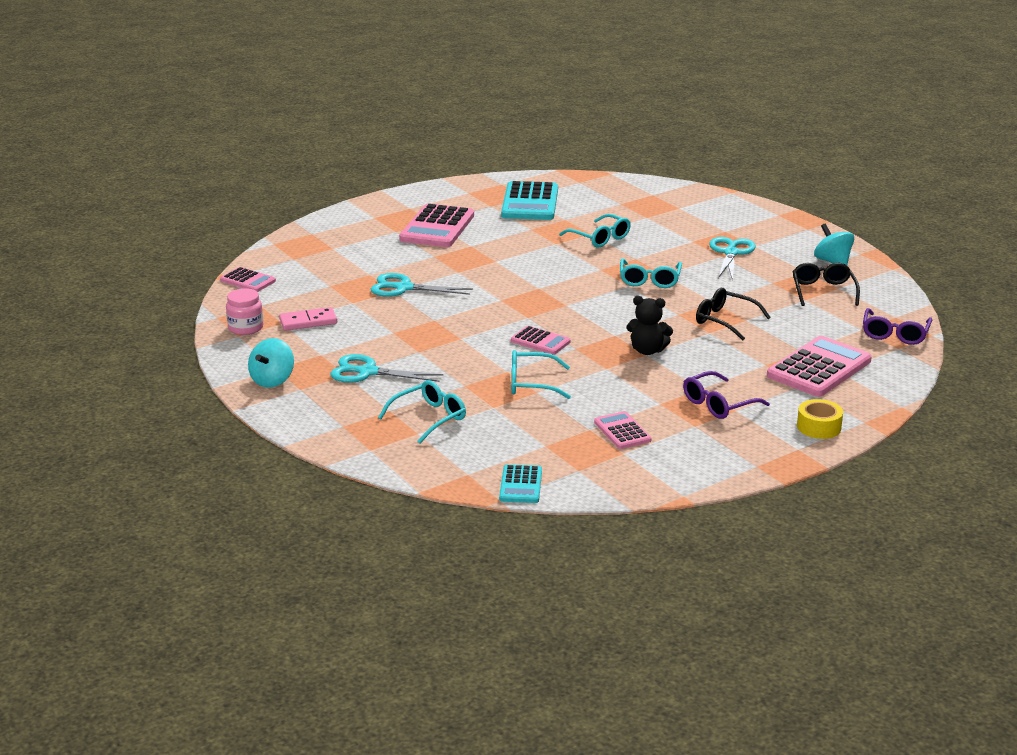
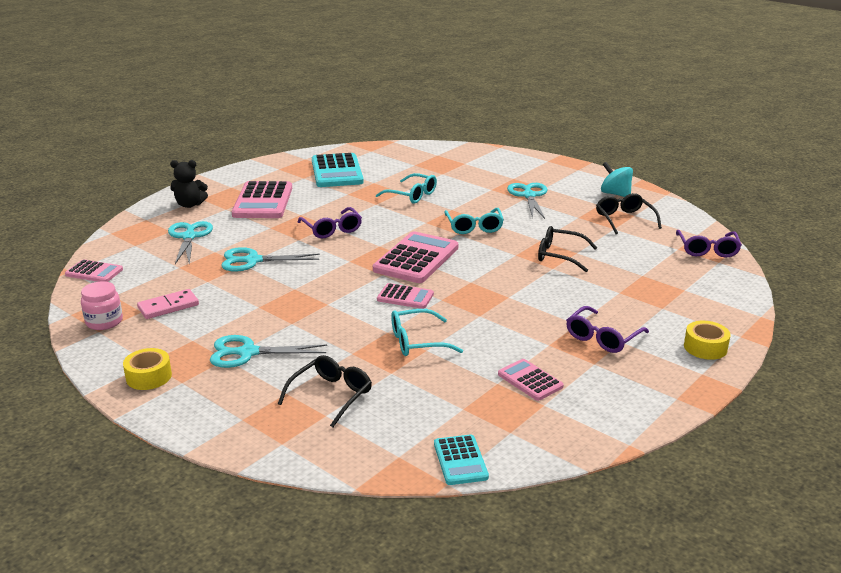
camera: 15 degrees left, 0 degrees up
(272, 380) = (149, 377): turquoise spinning top -> yellow tape
(349, 256) = (189, 237): none -> turquoise scissors
(429, 418) = (331, 395): turquoise glasses -> black glasses
(497, 265) = (332, 229): none -> purple glasses
(647, 350) = (508, 293): black teddy bear -> black teddy bear (190, 205)
(819, 368) = (667, 289): pink calculator -> pink calculator (416, 259)

